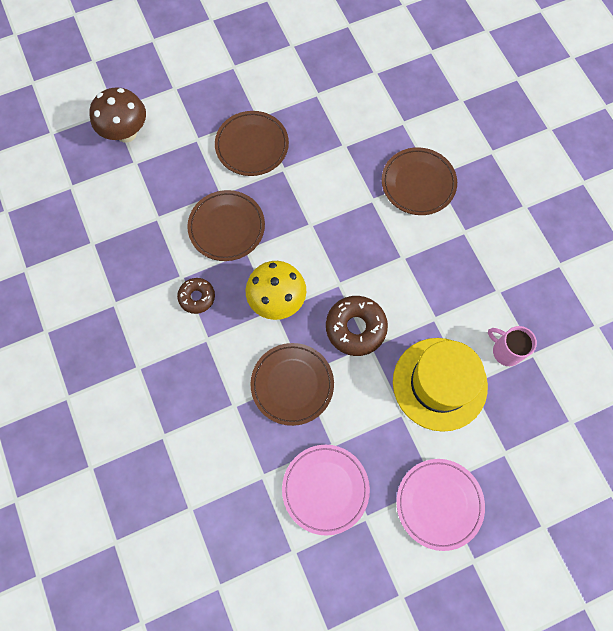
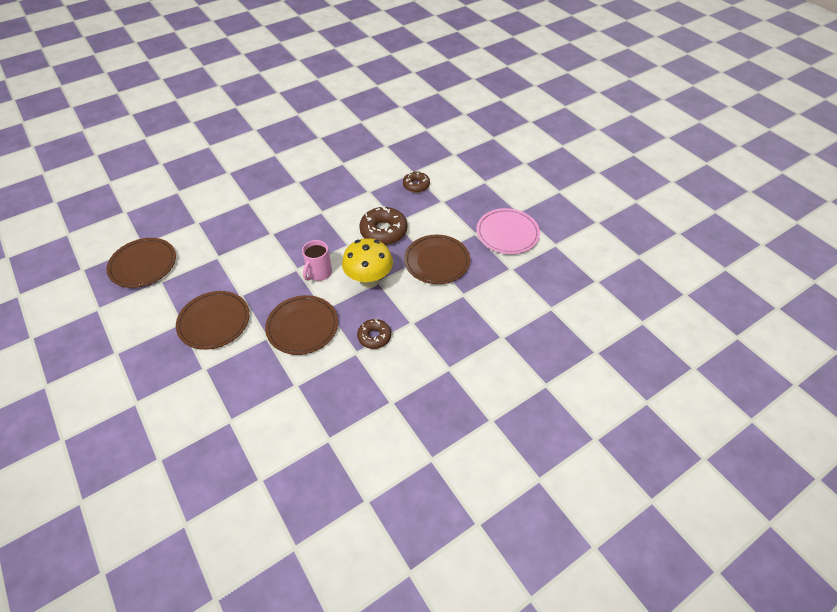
camera: 100 degrees left, 20 degrees down
(126, 133) = (192, 438): brown mushroom -> none
(418, 183) = (255, 209): brown plate -> brown plate (143, 265)
(439, 383) = (416, 185): yellow hat -> brown donut
(439, 504) = (496, 179): pink plate -> none
(506, 351) = (386, 157): pink mug -> pink mug (319, 273)

